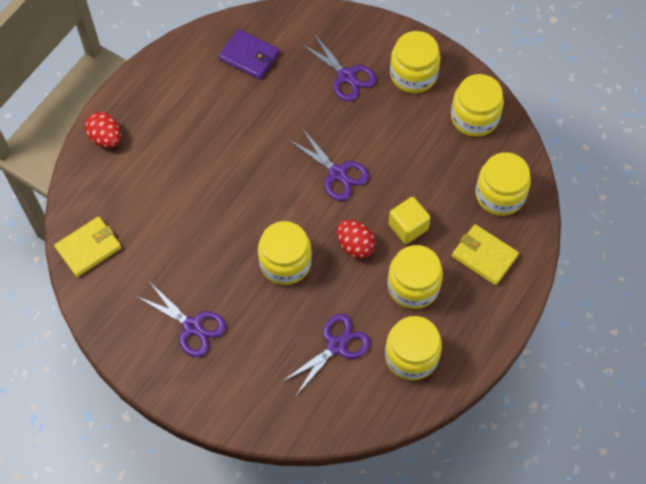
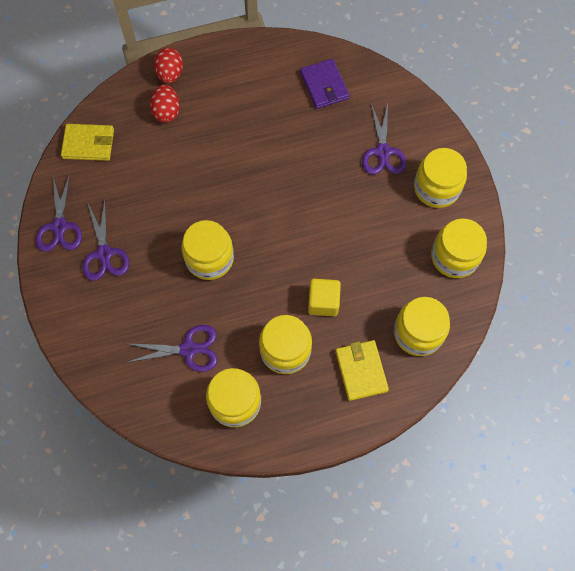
camera: 40 degrees right, 5 degrees up
(337, 173) = (308, 221): purple scissors -> purple scissors (60, 227)
(355, 246) = (271, 285): red egg -> red egg (167, 112)

